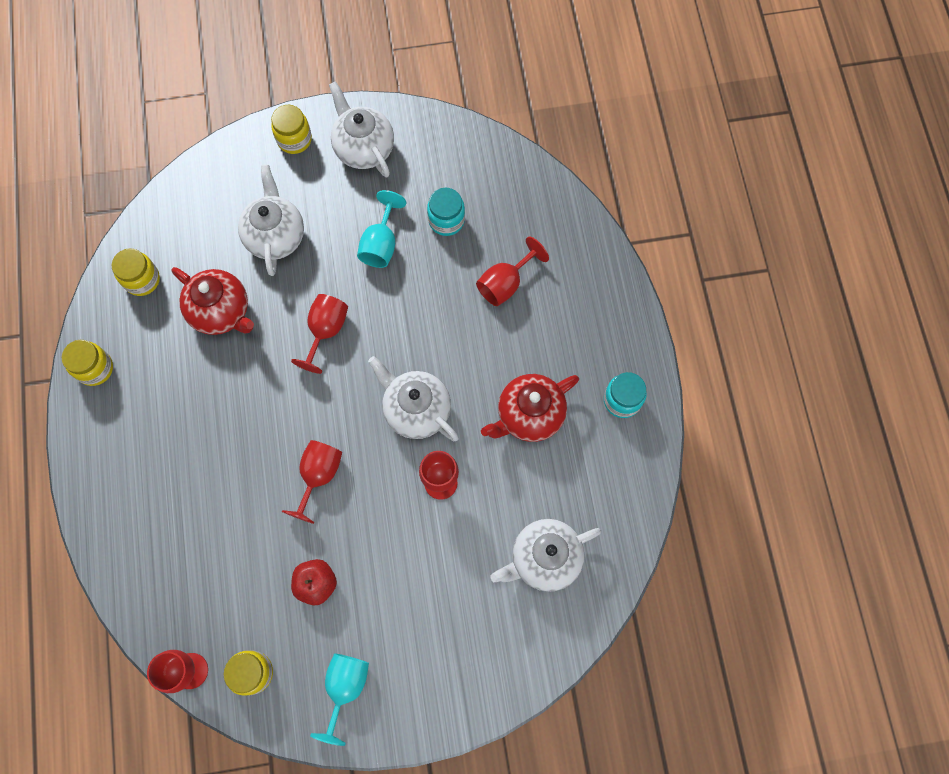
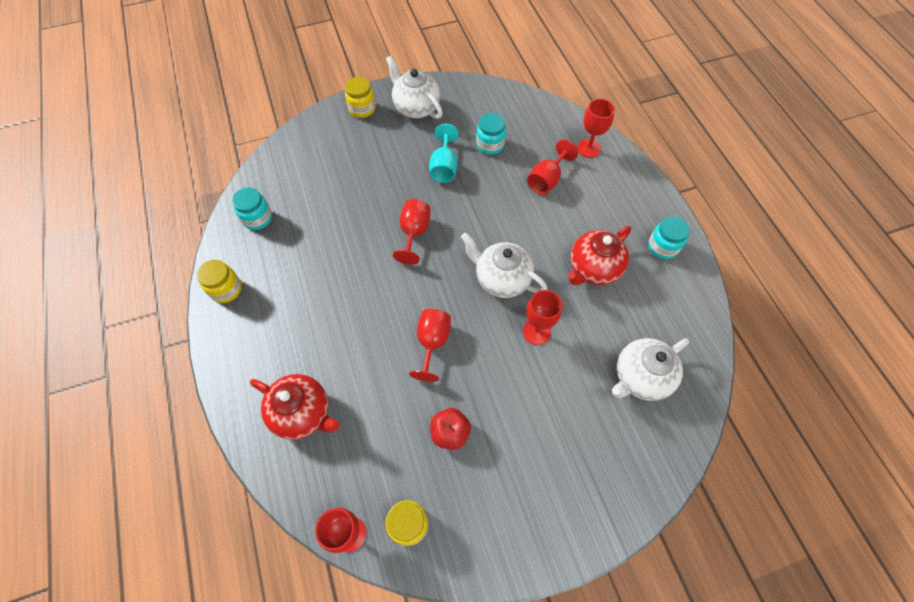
camera: 10 degrees left, 10 degrees down
(142, 280) = (257, 218): yellow jar -> turquoise jar
(221, 312) = (326, 232): red teapot -> red teapot (303, 413)
(275, 236) = (360, 173): white teapot -> none
(345, 687) = (497, 522): turquoise goblet -> none
(571, 246) = (588, 148): none -> red goblet

